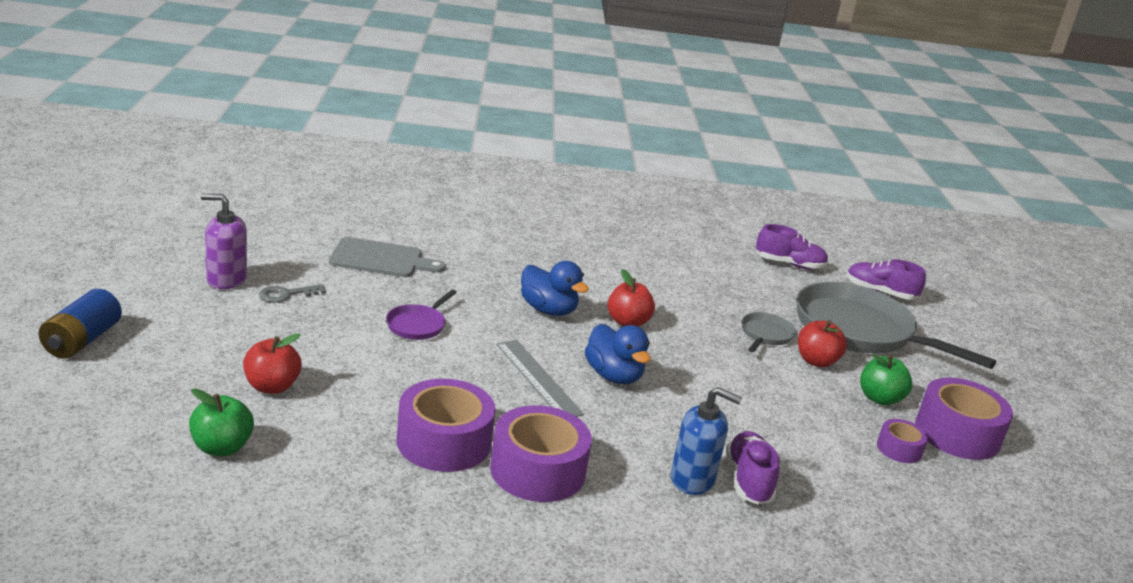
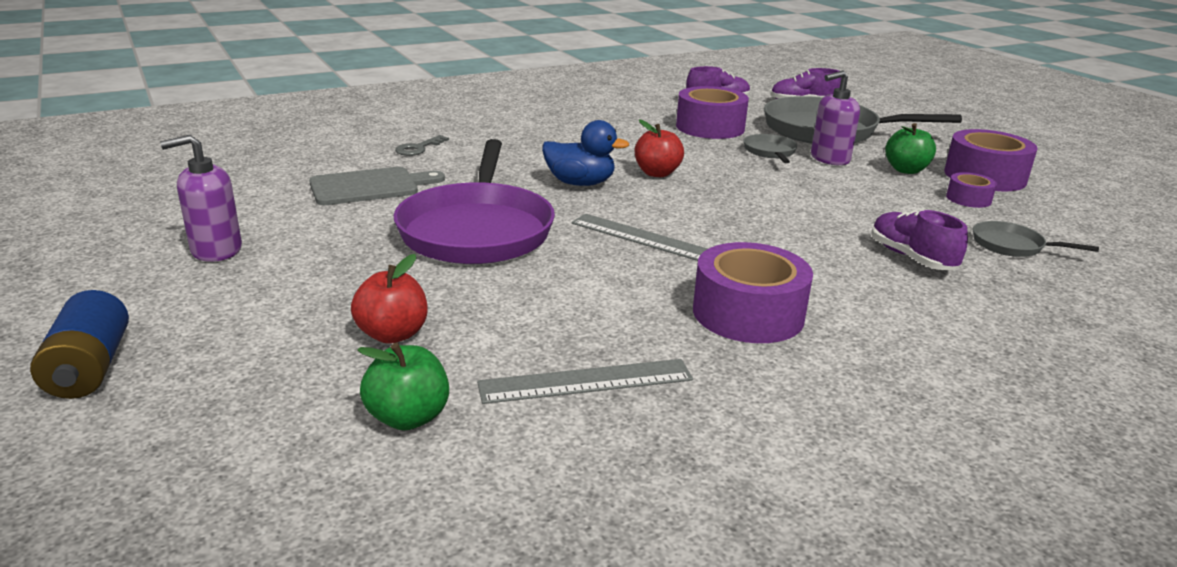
camera: 25 degrees left, 0 degrees up
(286, 294) = (304, 244): grey key -> grey key (418, 148)
(356, 471) = (586, 382): none -> grey ruler
(417, 325) = (477, 230): purple pan -> purple pan, size x2.27
(444, 442) = (634, 321): purple tape -> purple tape (710, 127)
(613, 376) = (702, 216): blue duck -> none
(692, 479) = (873, 273): blue soap dispenser -> none
(816, 361) = (829, 159): red apple -> purple soap dispenser
(867, 507) = (1011, 245): none -> grey pan

